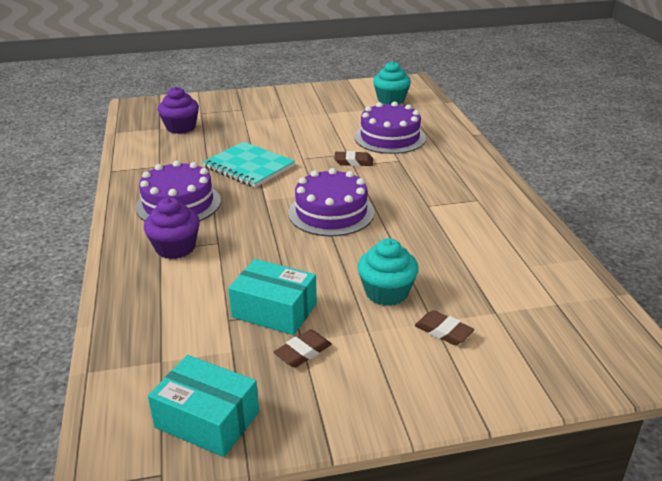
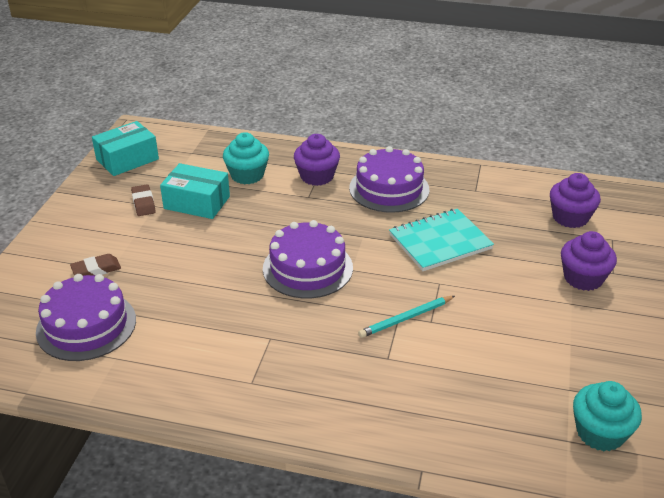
camera: 115 degrees right, 5 degrees up
(255, 116) = (583, 278): none -> purple cupcake
(274, 310) = (197, 202): turquoise box -> turquoise box turned 60 degrees clockwise
(353, 162) = (406, 318): brown eraser -> turquoise pencil
(386, 292) = (165, 259): turquoise cupcake -> turquoise cupcake (247, 175)
(390, 137) = (457, 375): purple cake -> purple cake (86, 325)

